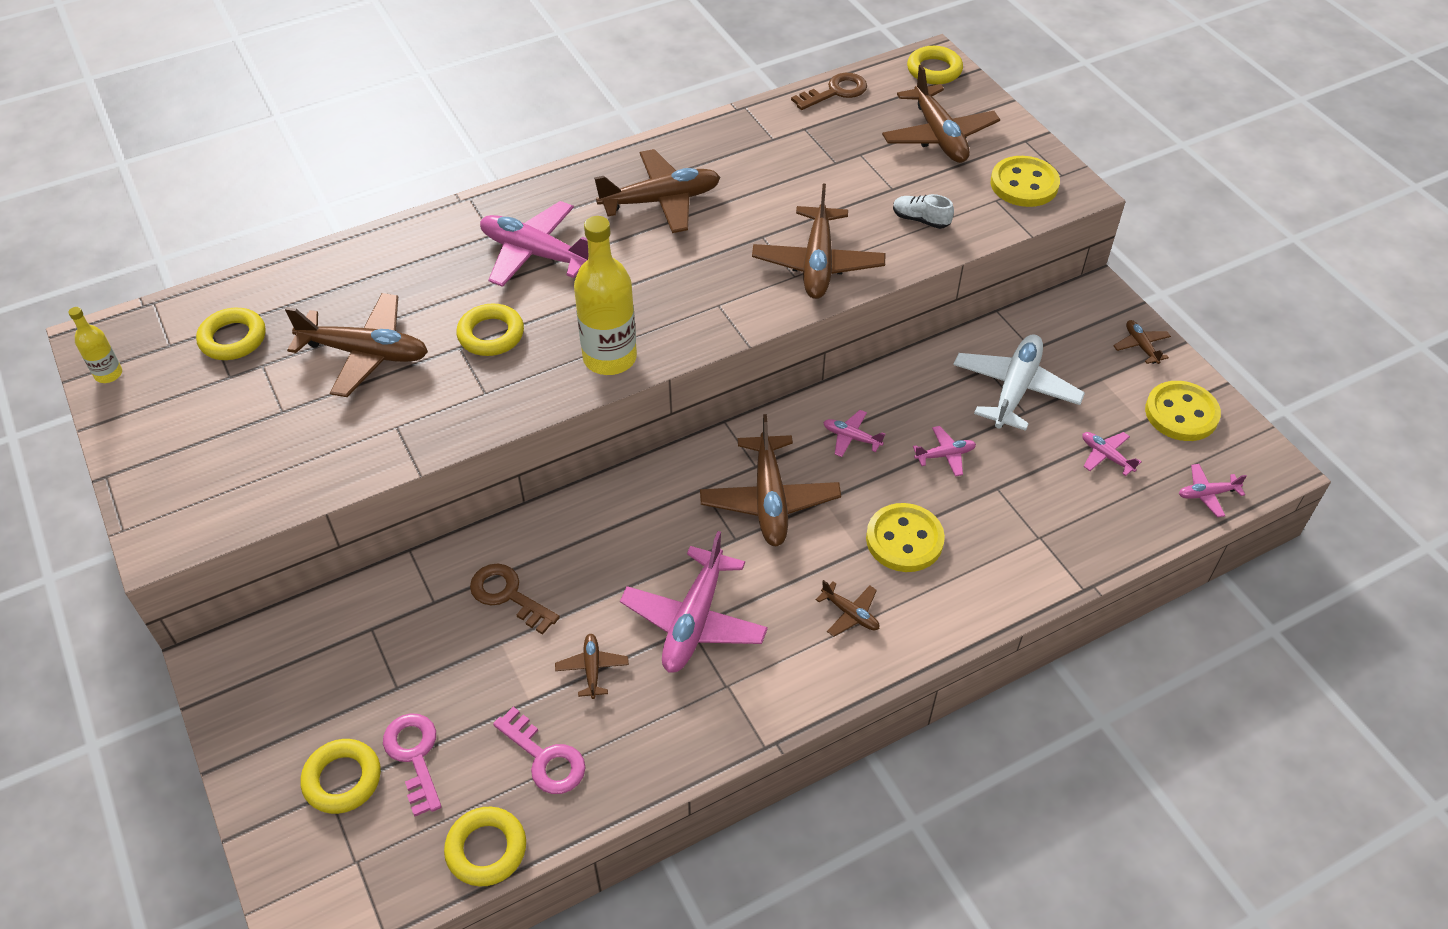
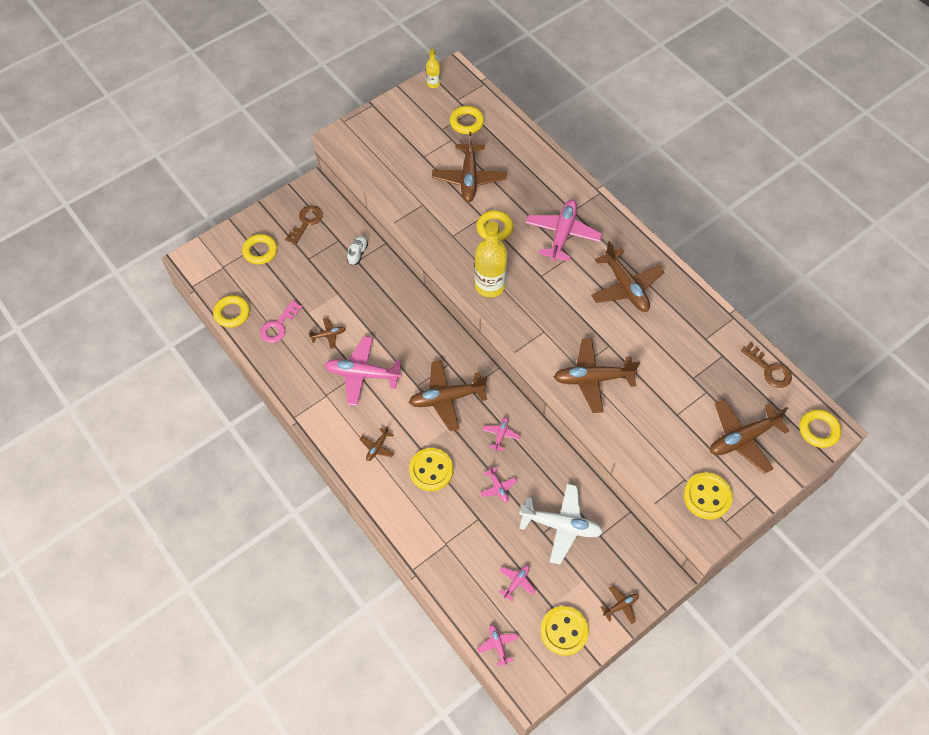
camera: 80 degrees right, 10 degrees up
(414, 755) = (274, 274): pink key -> none
(508, 595) = (365, 290): brown key -> brown key (306, 222)
(920, 220) = (650, 434): white shoe -> white shoe (358, 253)

